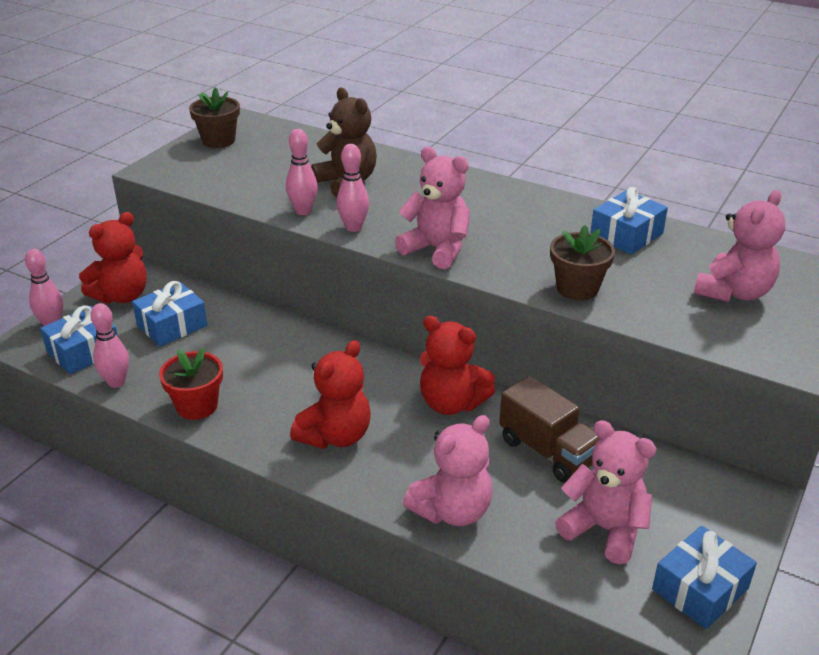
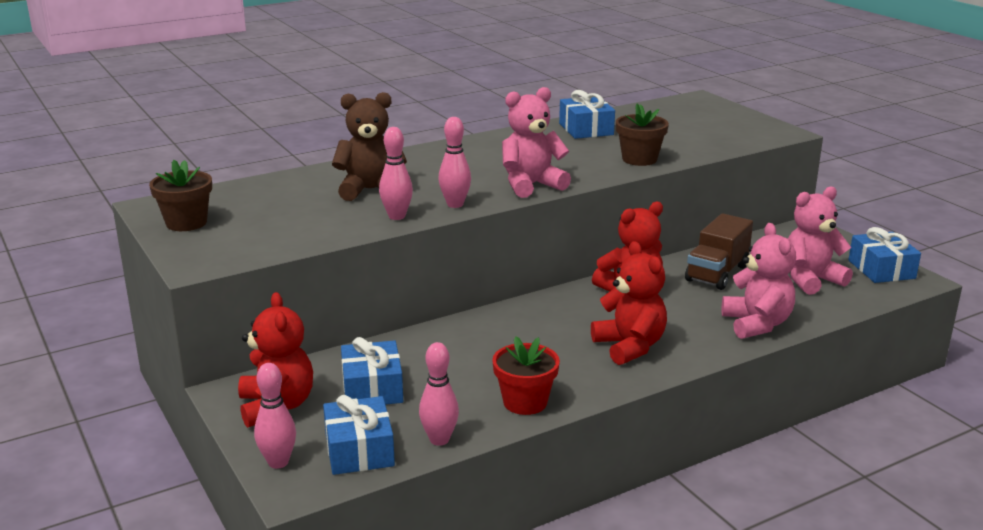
camera: 60 degrees left, 10 degrees down
(548, 451) = (717, 273): brown truck -> brown truck turned 135 degrees clockwise
(734, 292) = (690, 124): pink teddy bear -> none

